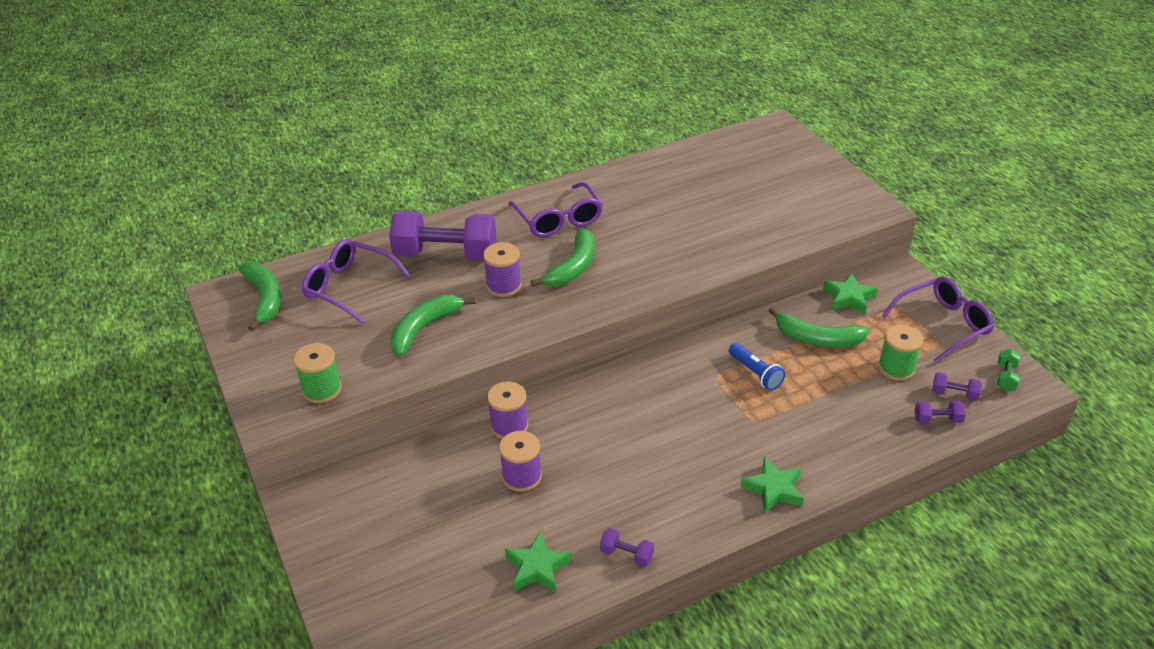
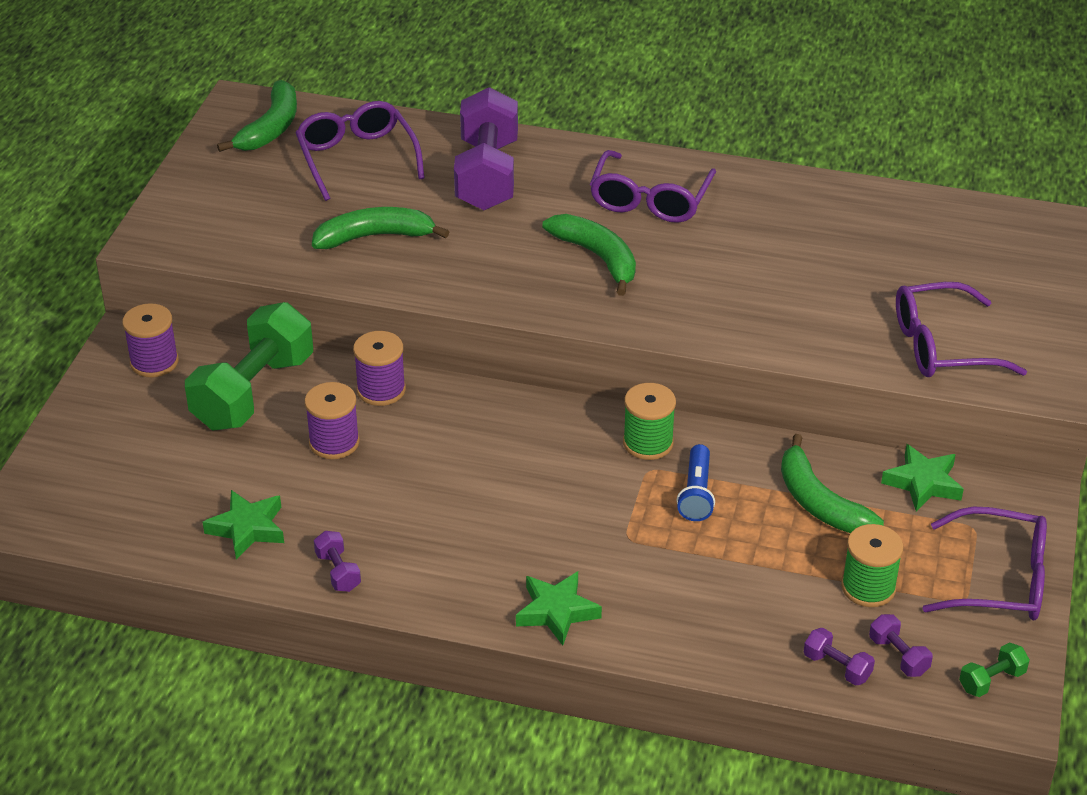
camera: 40 degrees right, 0 degrees up
(322, 389) = (218, 241): green spool -> green spool (648, 443)
(430, 478) = (253, 392): none -> green dumbbell
(446, 254) = (487, 175): purple dumbbell -> purple dumbbell turned 45 degrees clockwise
(504, 285) = (503, 237): purple spool -> purple spool (154, 362)
(573, 267) = (598, 258): green banana -> green banana turned 105 degrees counterclockwise
(803, 216) = (941, 346): none -> purple glasses

